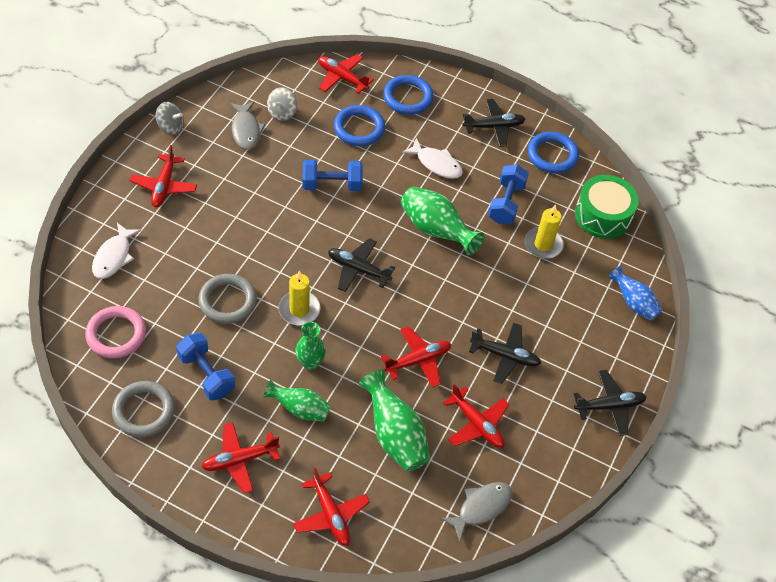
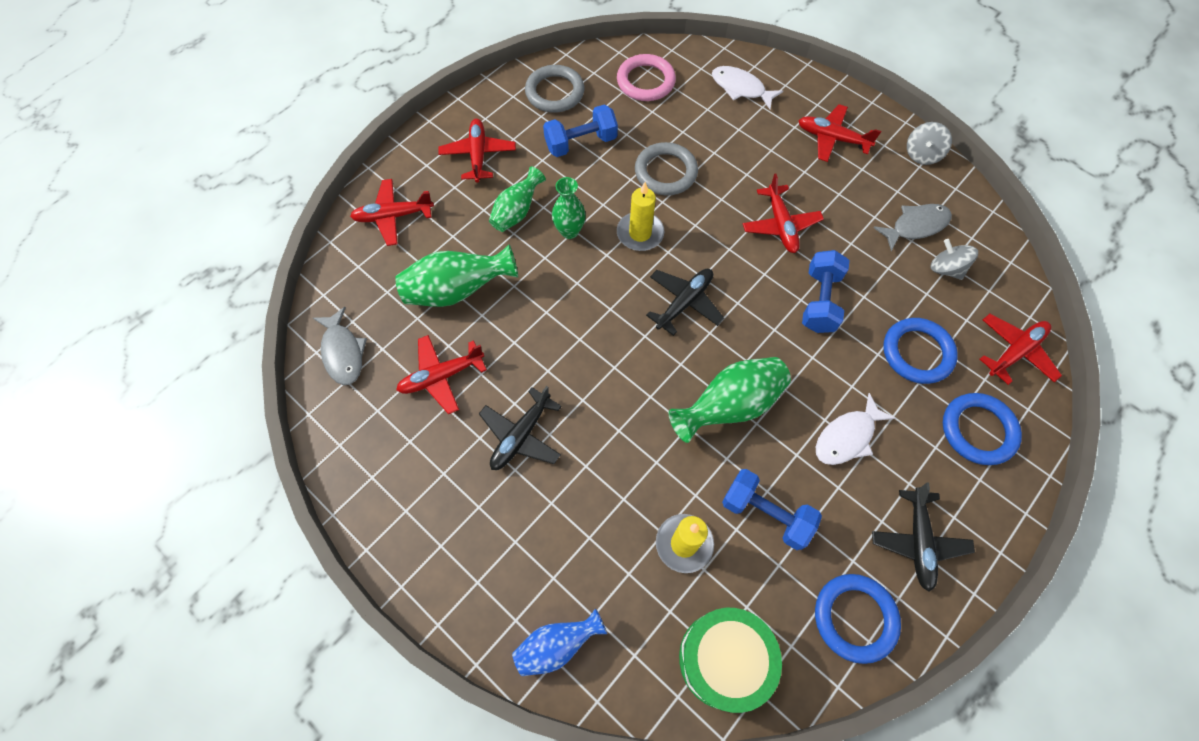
camera: 110 degrees right, 10 degrees up
(246, 130) = (915, 226): grey fish -> grey fish turned 150 degrees clockwise
(418, 360) = (542, 336): red plane -> red plane (780, 225)
(609, 406) = (411, 544): black plane -> none

